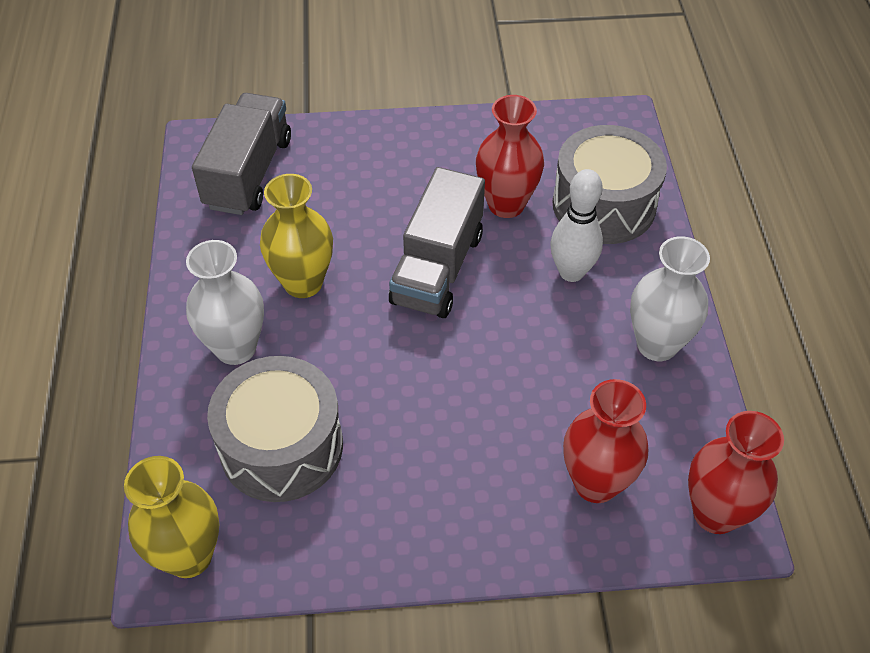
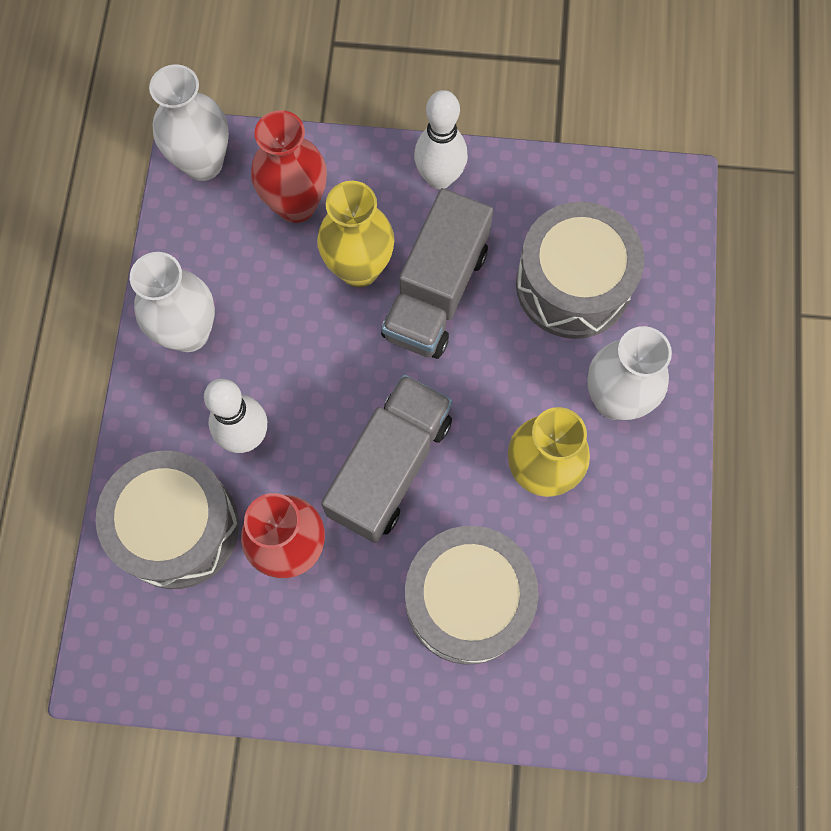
camera: 170 degrees left, 20 degrees up
(189, 556) = (656, 198): yellow vase -> yellow vase (359, 268)
(248, 173) = (597, 656): grey truck -> grey truck (436, 293)
(355, 192) = (468, 600): none -> grey drum
(443, 540) = (439, 178): none -> white bowling pin
(715, 513) = (203, 163): red vase -> white vase

